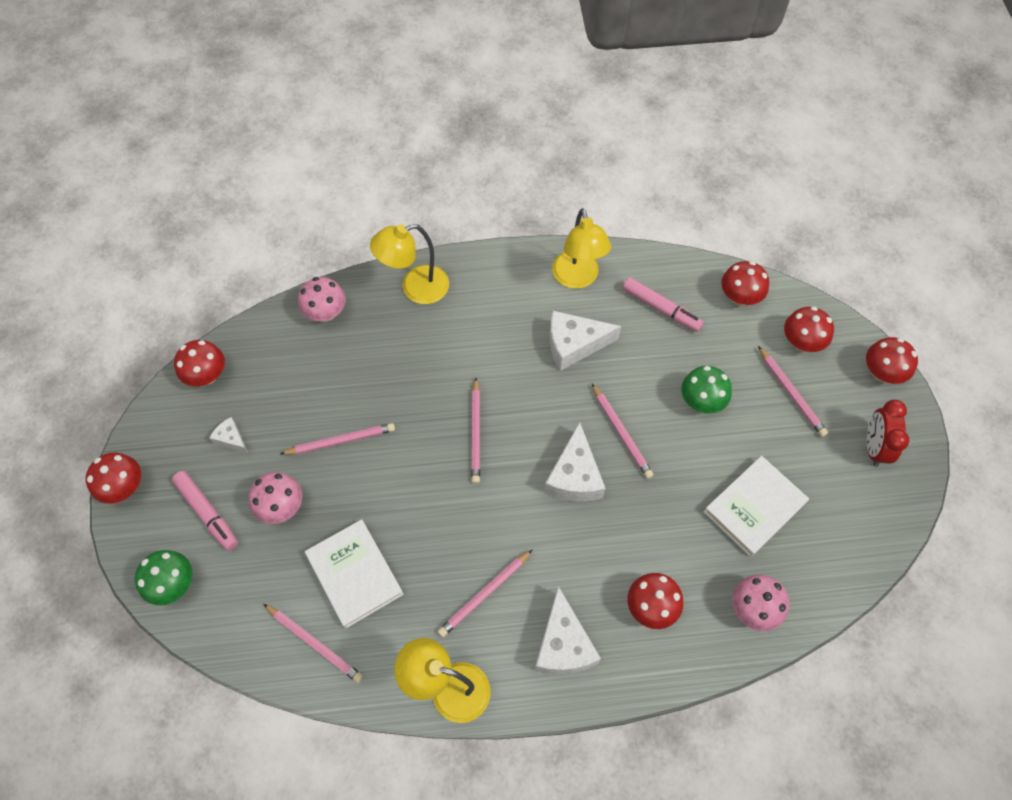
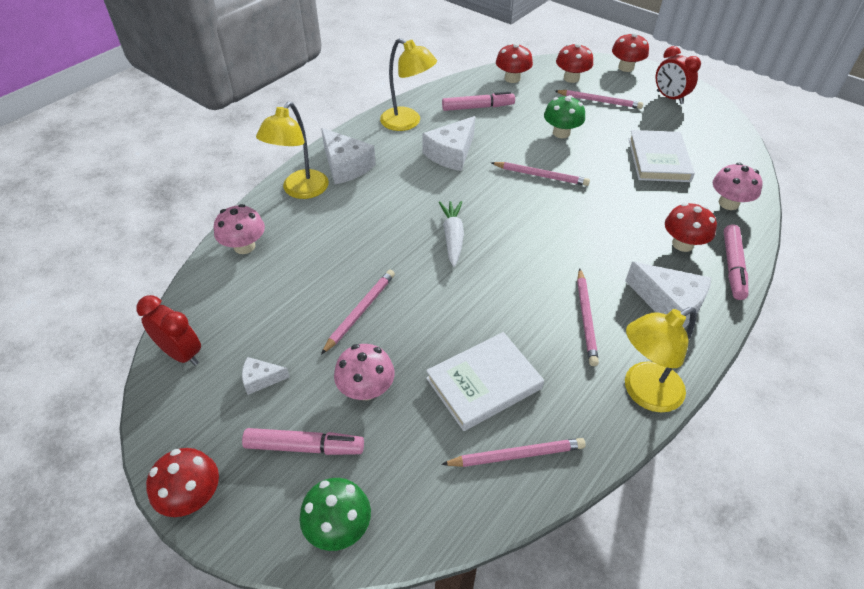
camera: 45 degrees left, 15 degrees down
(207, 375) = (181, 354): red mushroom -> red clock
(354, 574) = (484, 383): white book -> white book turned 45 degrees counterclockwise
(476, 432) = (453, 237): pink pencil -> white carrot
(574, 476) = (546, 215): white cheese -> white cheese (345, 166)
(663, 665) = (732, 267): none -> pink marker

